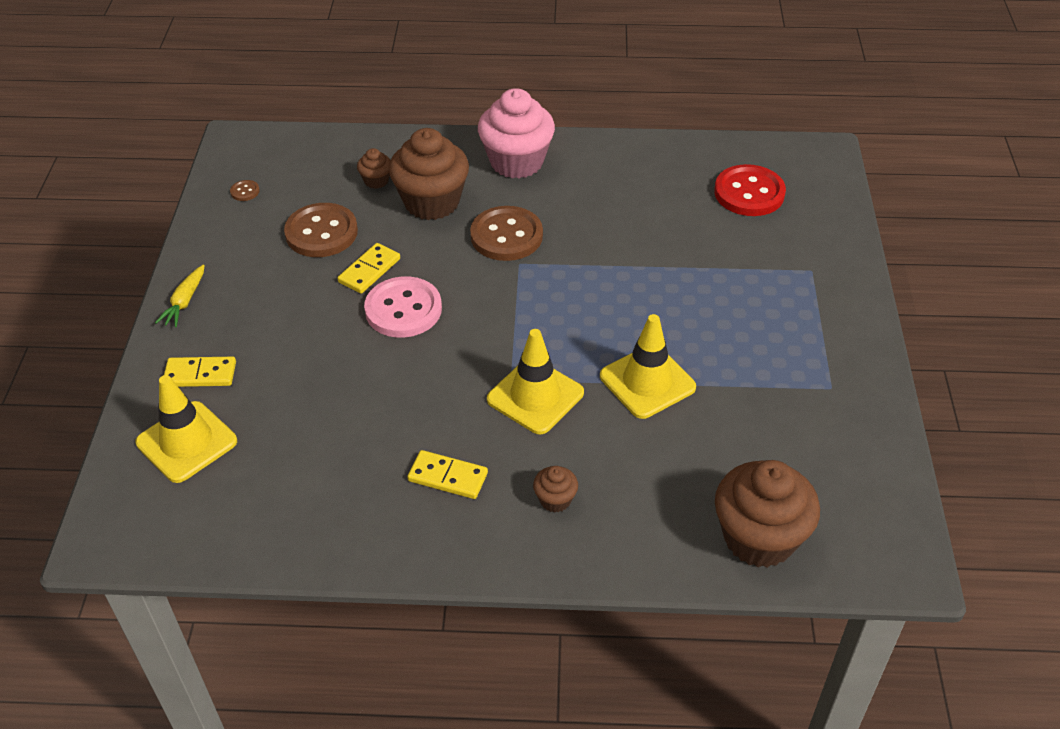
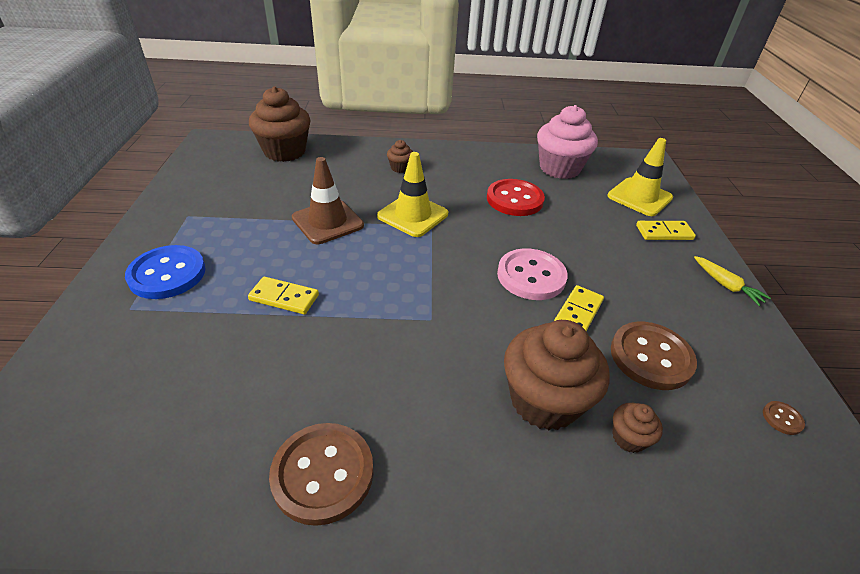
camera: 175 degrees right, 5 degrees down
(185, 302) = (726, 285): yellow carrot -> yellow carrot turned 135 degrees clockwise
(448, 477) = (466, 178): yellow domino -> yellow domino (284, 298)
(506, 236) = (447, 351): brown button -> brown button (323, 473)
(516, 162) = (444, 477): pink cupcake -> pink cupcake (559, 168)
(647, 382) = (327, 222): yellow traffic cone -> brown traffic cone
(749, 193) = (130, 415): red button -> red button (514, 199)
(800, 306) = (167, 274): none -> blue button

